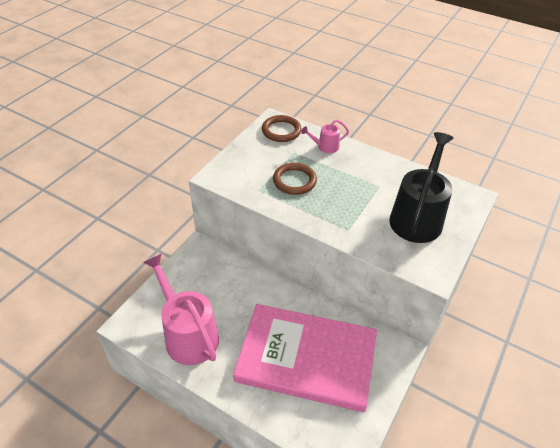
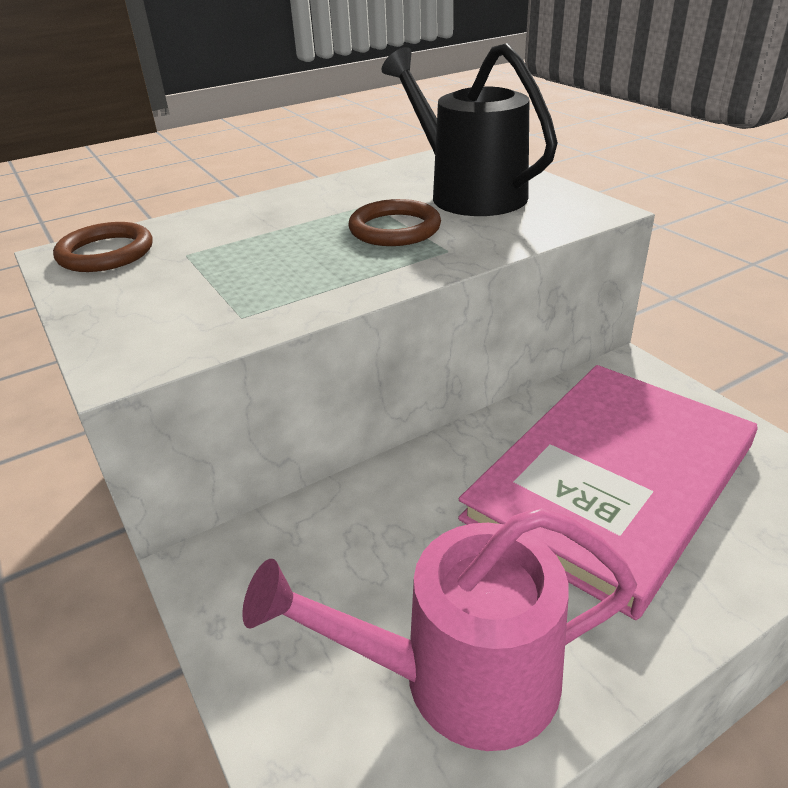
camera: 60 degrees left, 10 degrees down
(294, 181) = (265, 271): brown ring -> brown ring (395, 229)
(325, 147) = (215, 223): pink watering can -> none

